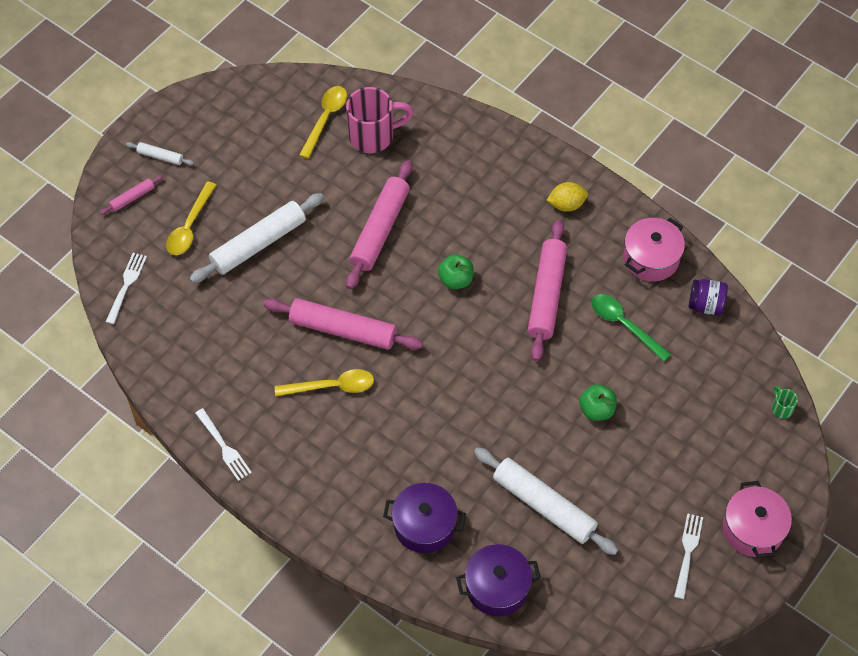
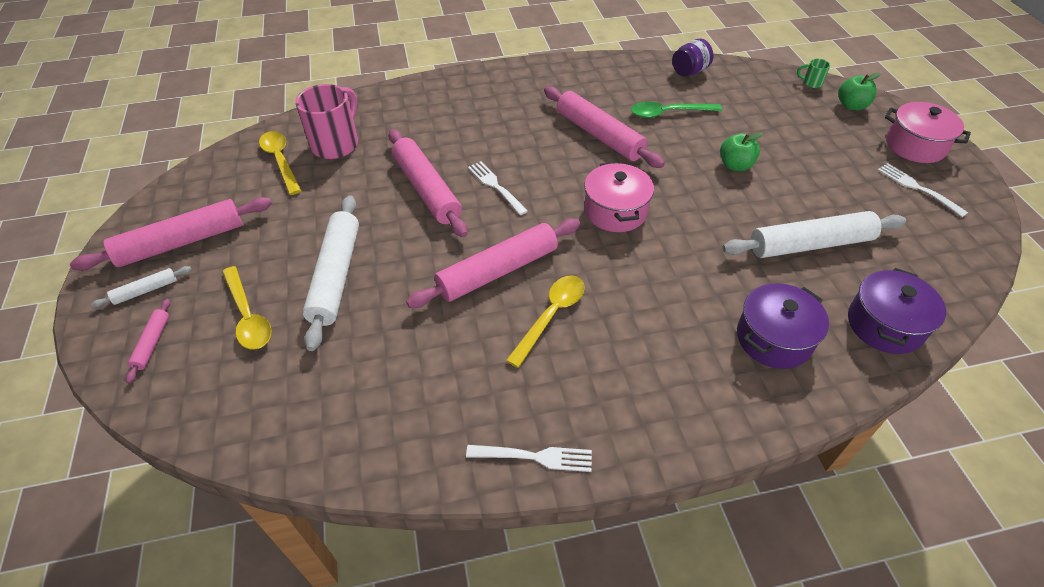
camera: 50 degrees left, 10 degrees down
(126, 286) = (239, 419): white fork -> white fork (496, 186)
(208, 136) = (181, 242): none -> pink rolling pin
(455, 280) = (529, 174): green apple -> green apple (851, 106)
(566, 205) = (531, 86): yellow lemon -> none
(651, 258) = (623, 74): pink pot -> pink pot (615, 211)

